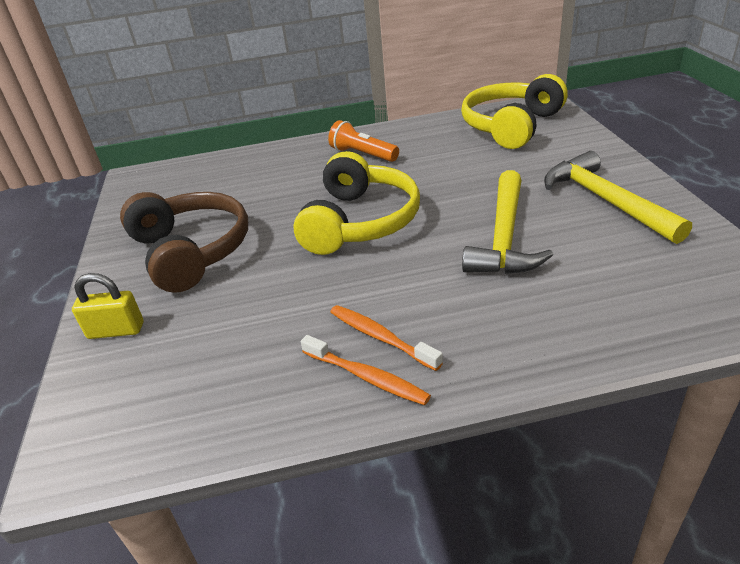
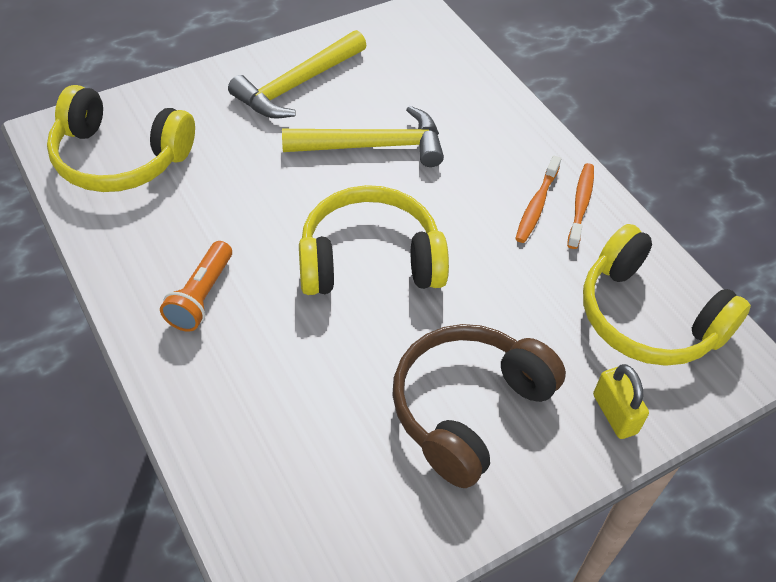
camera: 115 degrees left, 15 degrees up
(185, 388) = (648, 317): none -> yellow headphones

